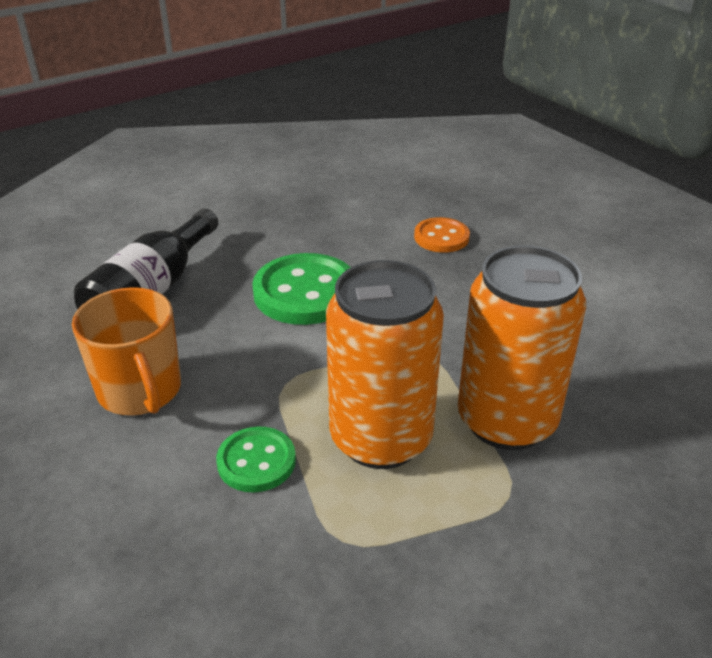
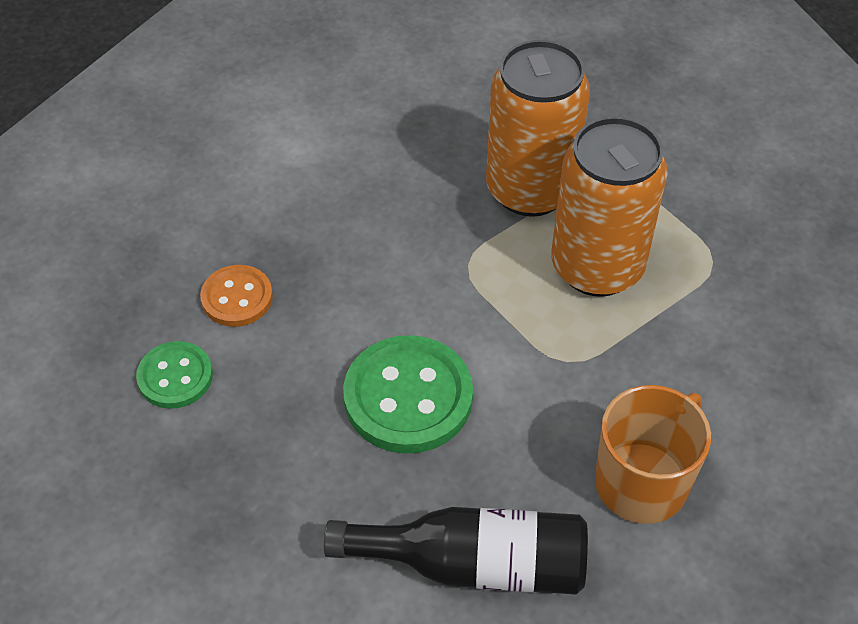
camera: 110 degrees left, 15 degrees up
(256, 461) = (673, 345): green button -> green button (175, 377)

